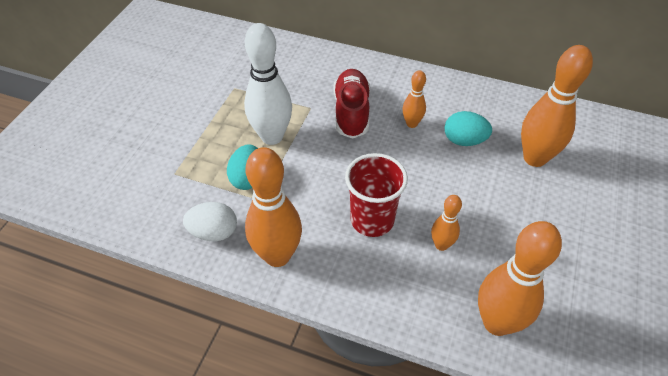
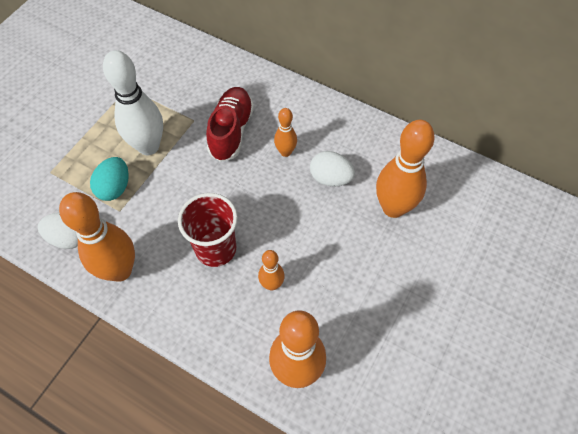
camera: 10 degrees right, 10 degrees up
(464, 140) = (330, 178): turquoise egg -> white egg

